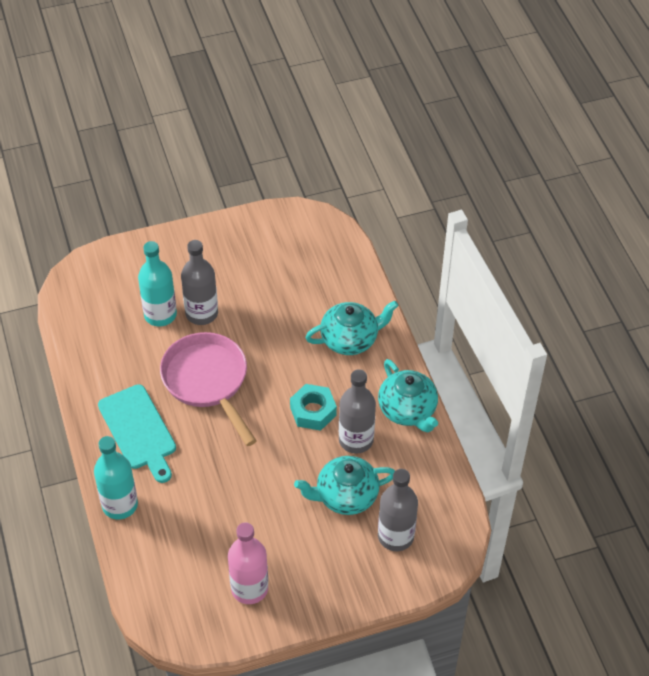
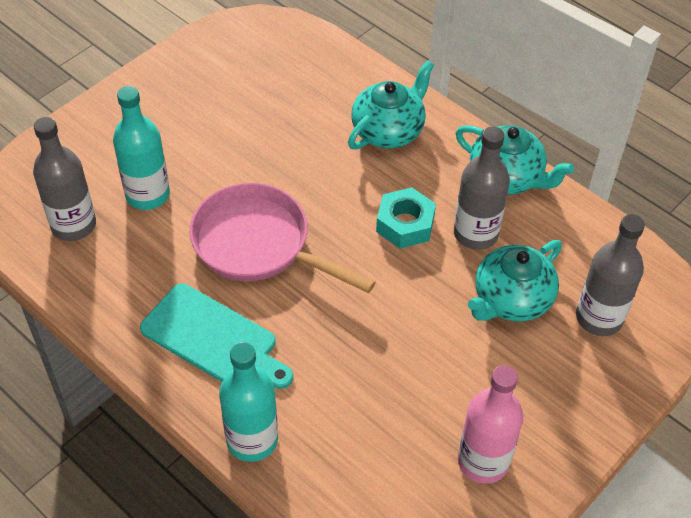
camera: 30 degrees left, 0 degrees up
(201, 313) = (197, 173): grey bottle -> grey bottle (73, 225)

